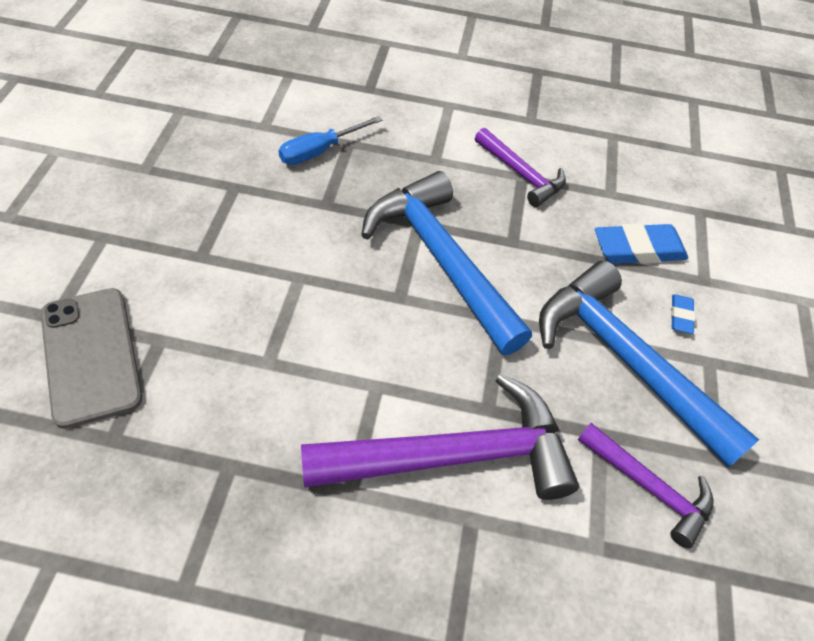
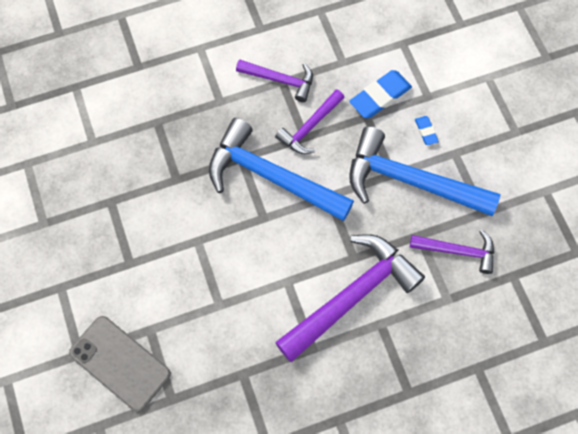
camera: 25 degrees left, 15 degrees up
(320, 151) = (143, 140): blue screwdriver -> none
(526, 235) = (310, 127): none -> purple hammer

